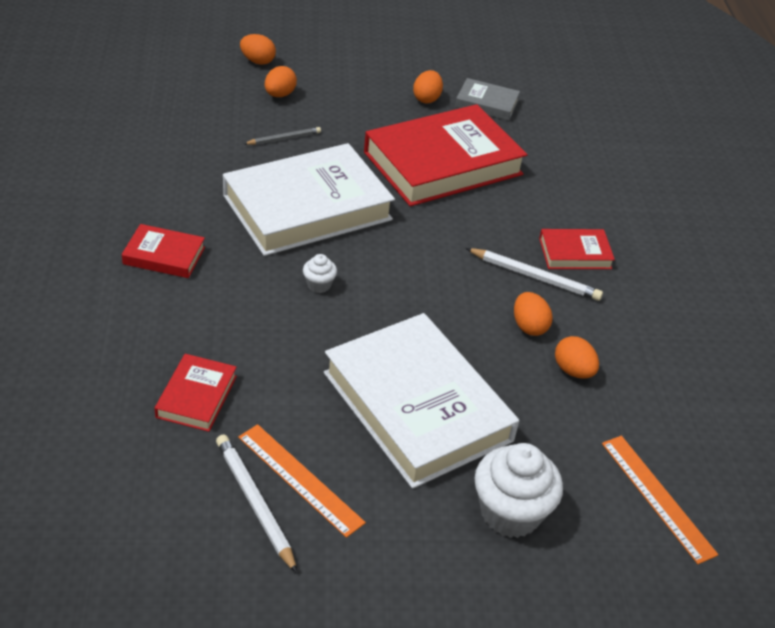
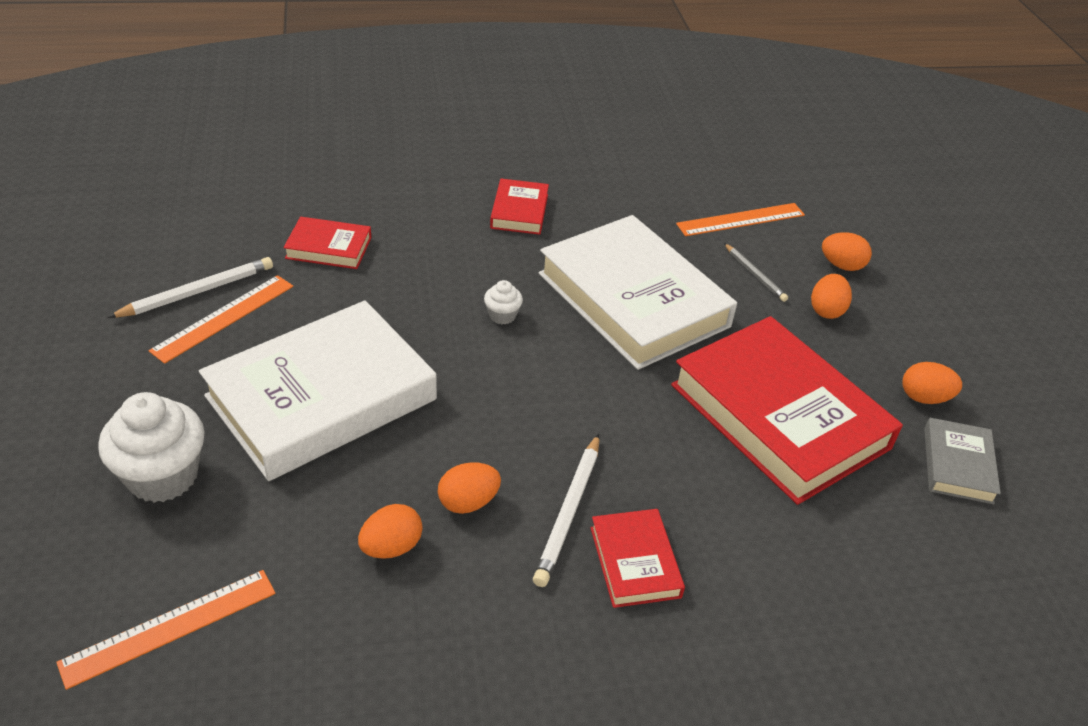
camera: 85 degrees right, 0 degrees up
(208, 129) = (741, 219): none -> orange ruler
(257, 61) = (900, 244): orange egg -> orange egg (826, 310)

